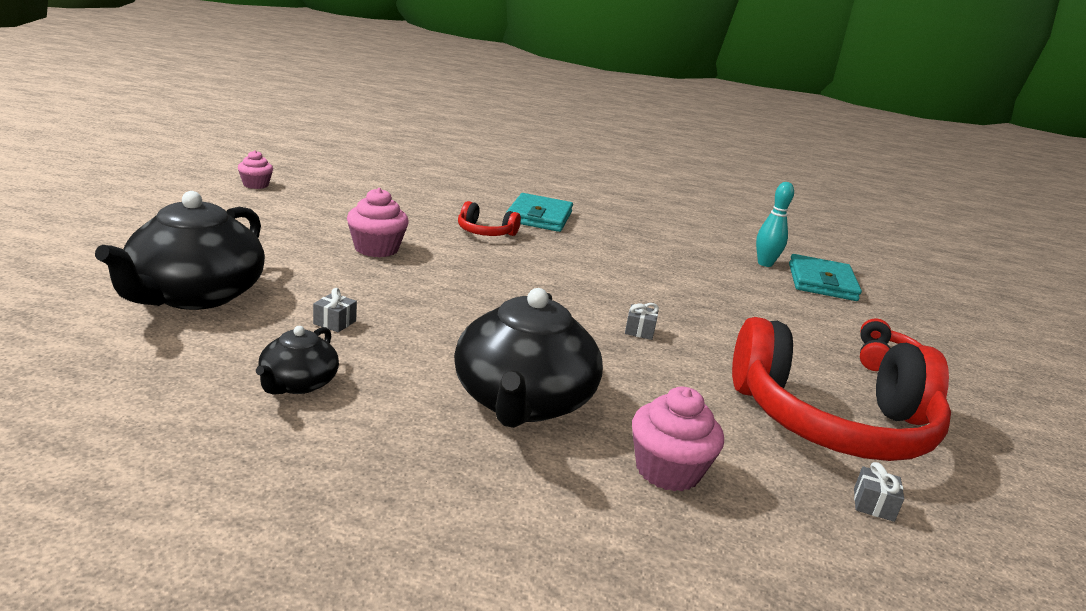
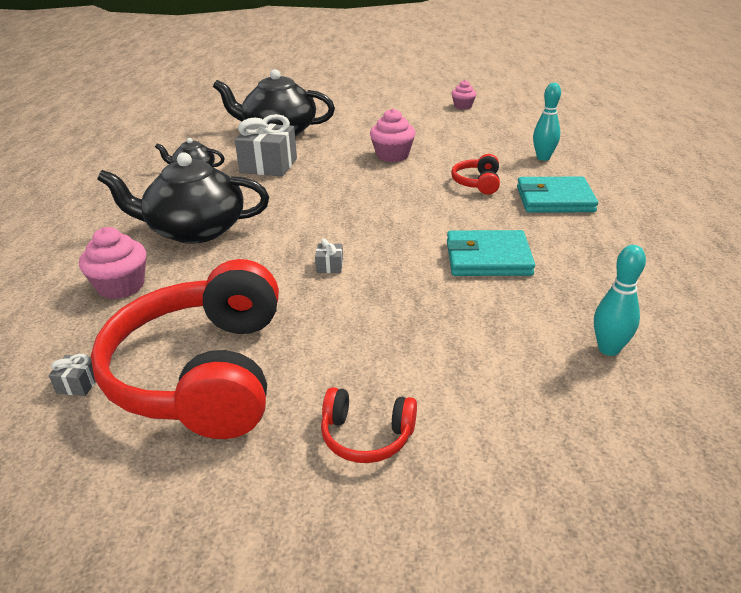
camera: 85 degrees right, 10 degrees up
(334, 322) = (268, 165): grey gift -> grey gift, size x2.39
(446, 196) = (543, 158): none -> turquoise bowling pin
(821, 282) = (598, 402): turquoise wallet -> turquoise wallet (488, 258)

